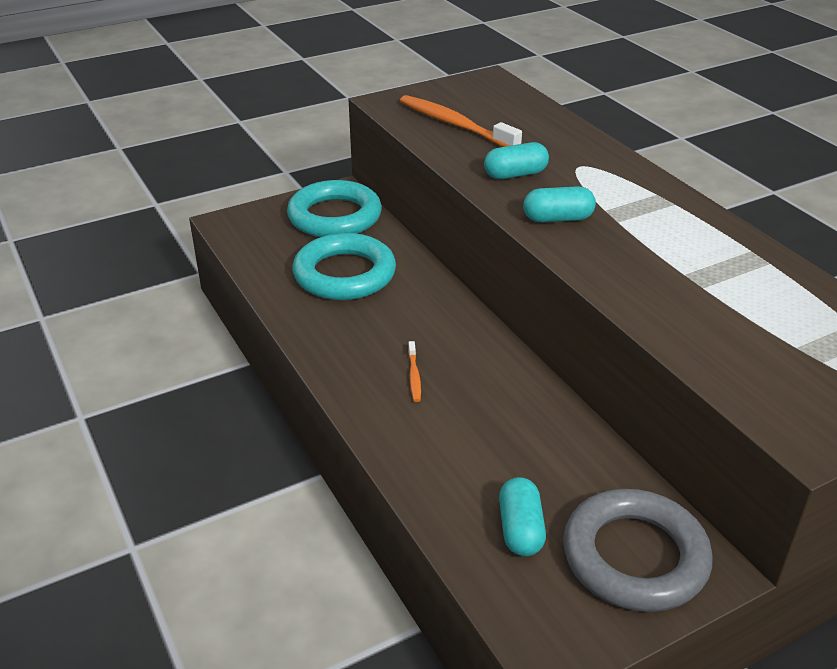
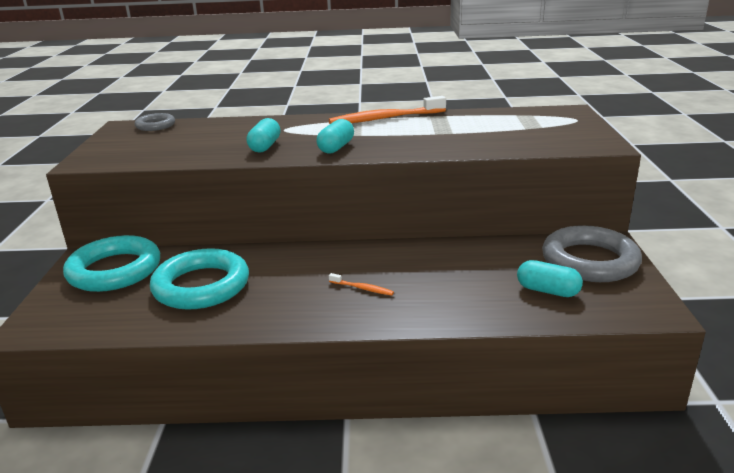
camera: 60 degrees left, 10 degrees down
(455, 125) = (166, 148): orange toothbrush -> orange toothbrush (385, 118)
(509, 93) = (155, 125): none -> grey ring

